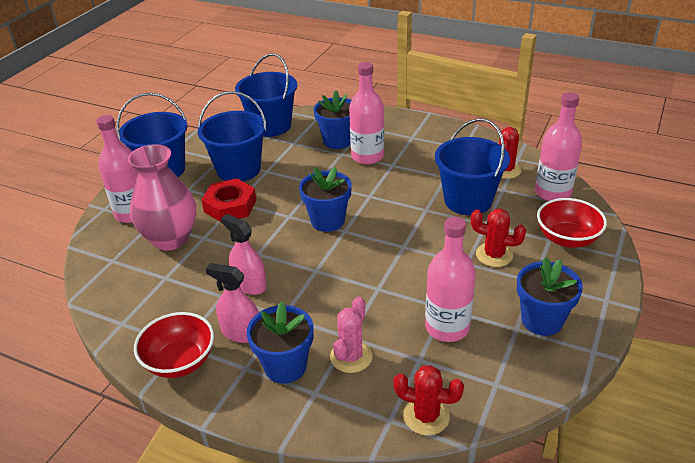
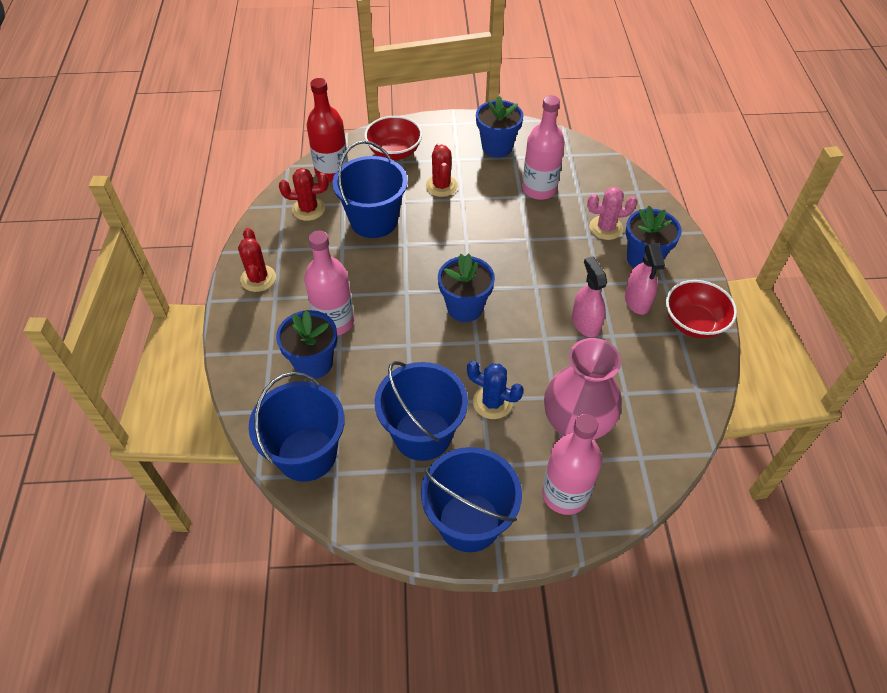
camera: 120 degrees left, 15 degrees up
(230, 206) = (492, 402): red nut -> blue cactus
(249, 284) = (585, 323): pink spray bottle -> pink spray bottle turned 150 degrees clockwise
(426, 416) = (620, 177): red cactus -> red cactus (258, 278)
(552, 193) = (332, 172): pink bottle -> red bottle

